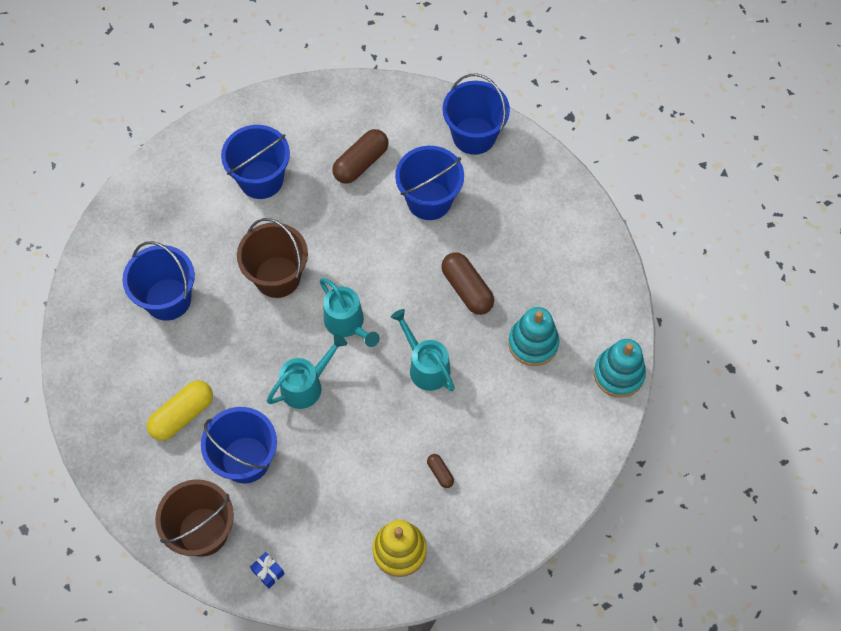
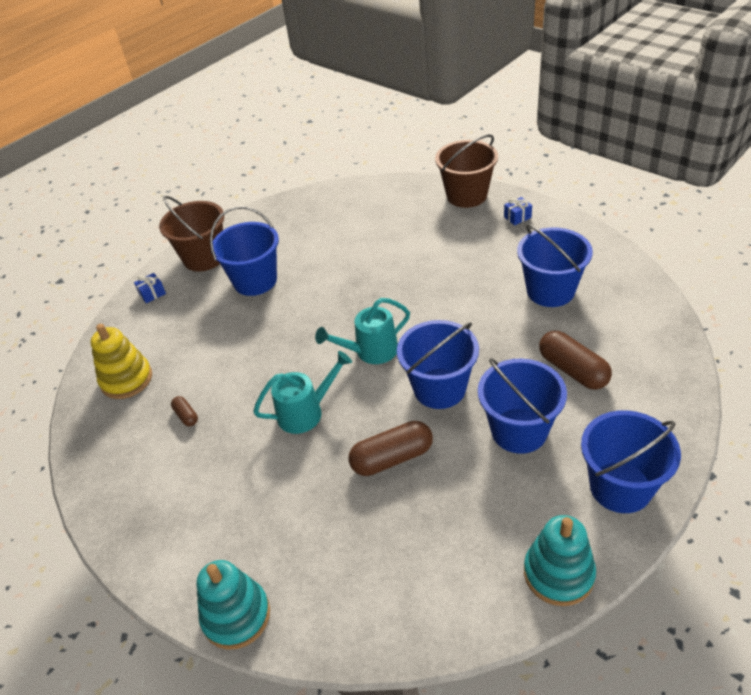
camera: 105 degrees right, 20 degrees down
(144, 210) = (517, 217): none -> blue gift
(168, 299) = (422, 233): blue bucket -> blue bucket (439, 388)
(182, 415) = (309, 244): yellow capsule -> none
(277, 277) = (433, 302): brown bucket -> brown bucket (466, 195)
(306, 385) = (313, 320): turquoise watering can -> none
(440, 473) = (186, 416): brown capsule -> brown capsule turned 75 degrees clockwise
(533, 343) = (306, 519): turquoise stacking toy -> turquoise stacking toy (558, 573)

